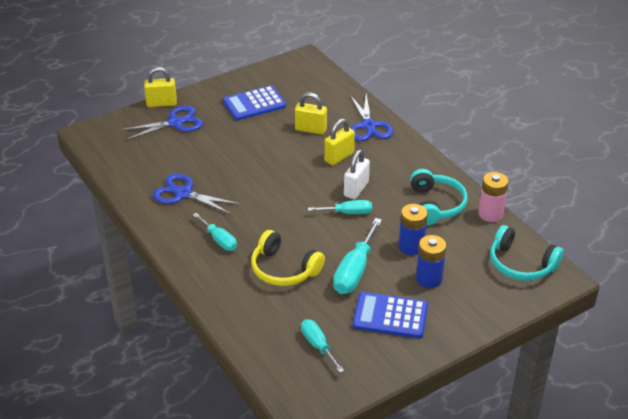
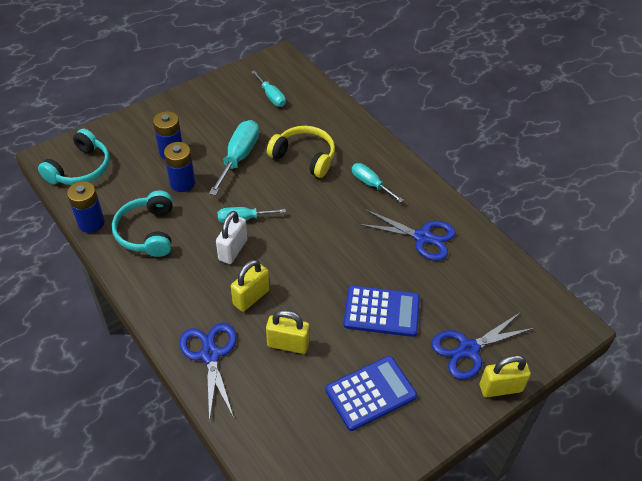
camera: 175 degrees right, 10 degrees up
(390, 316) = (210, 120): blue calculator -> blue calculator (381, 312)
(490, 214) = (91, 223): pink battery -> blue battery
(521, 264) = (80, 168): turquoise headphones -> turquoise headphones turned 90 degrees clockwise

